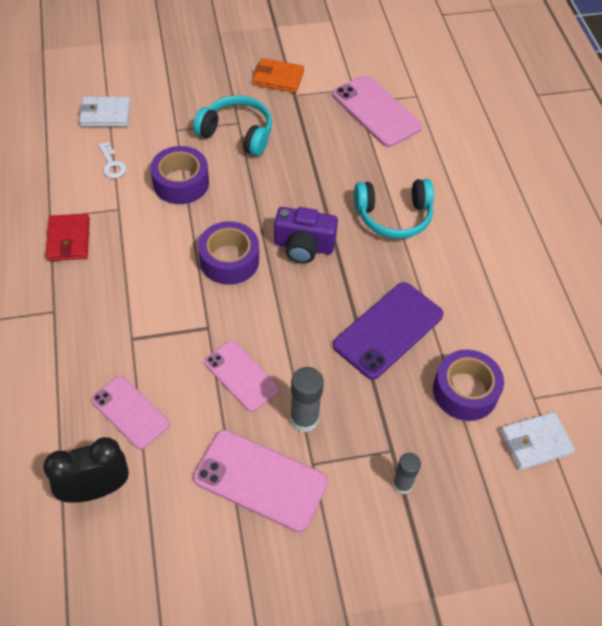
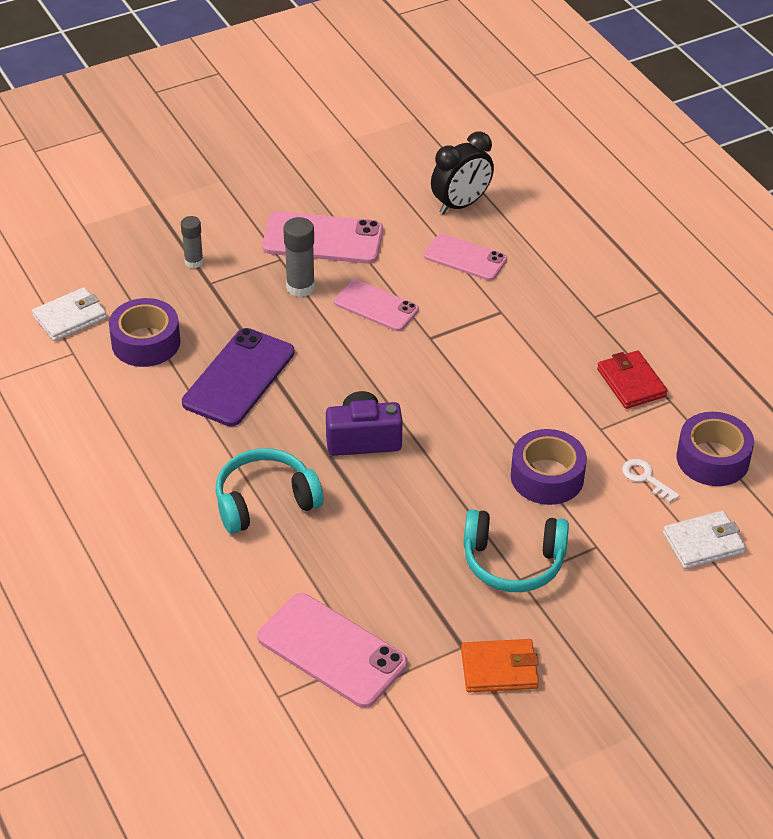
camera: 165 degrees right, 10 degrees down
(229, 260) = (441, 404): purple tape -> purple tape (712, 459)

